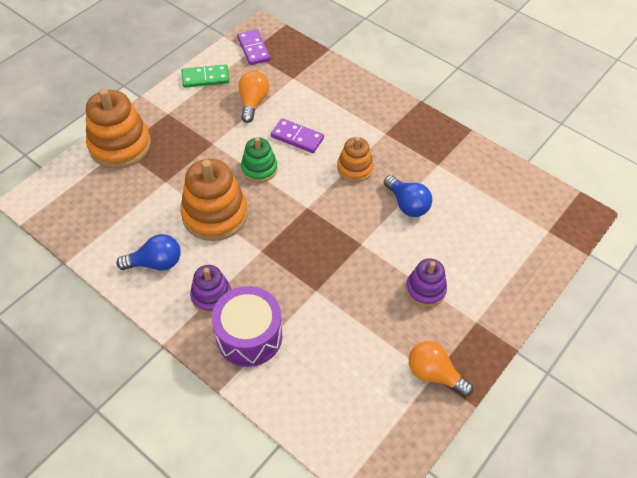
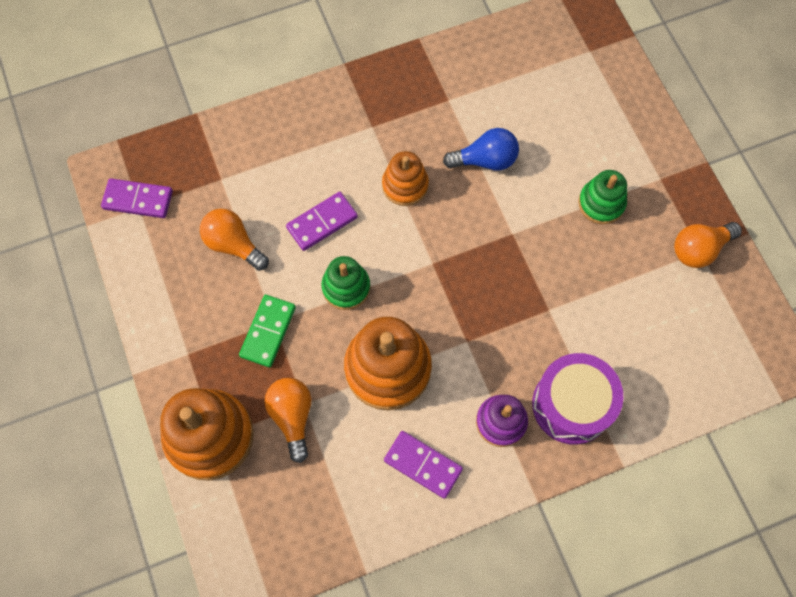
camera: 60 degrees left, 15 degrees up
(153, 179) = (292, 417): none -> orange light bulb
(155, 263) = (423, 465): blue light bulb -> purple domino
(205, 78) = (153, 281): green domino -> green domino (268, 332)
(425, 289) = (601, 203): purple stacking toy -> green stacking toy

